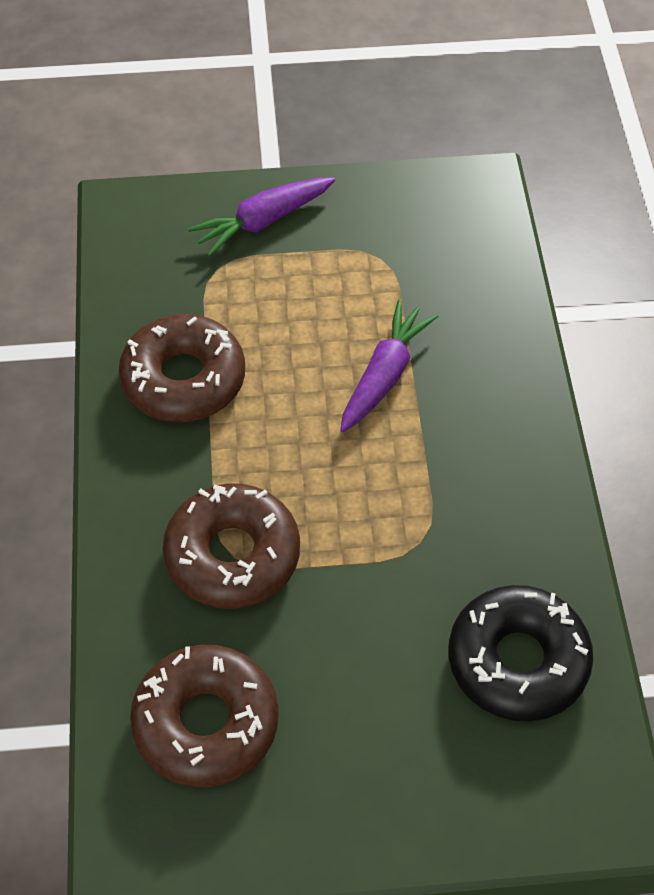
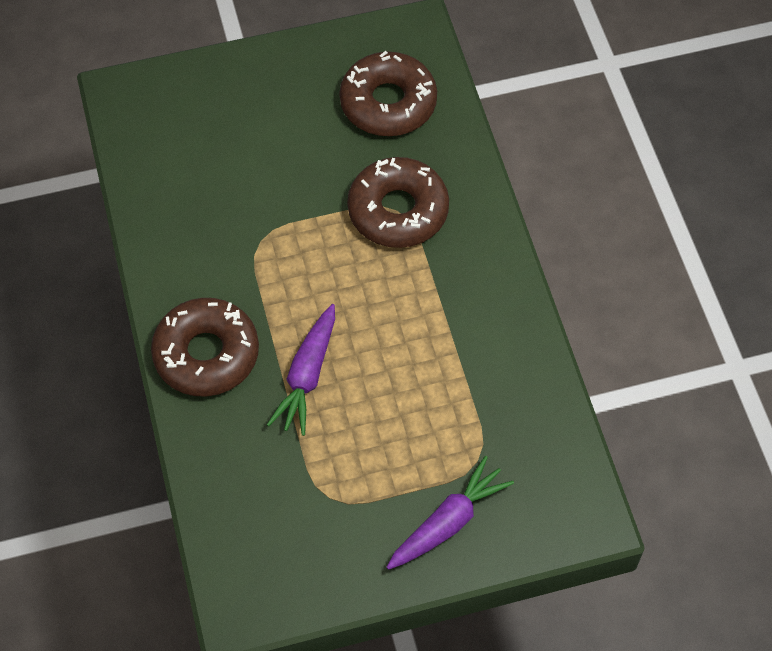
camera: 170 degrees right, 5 degrees up
(184, 379) = (475, 345): brown donut -> brown donut (206, 354)
(517, 661) = (183, 170): black donut -> none

